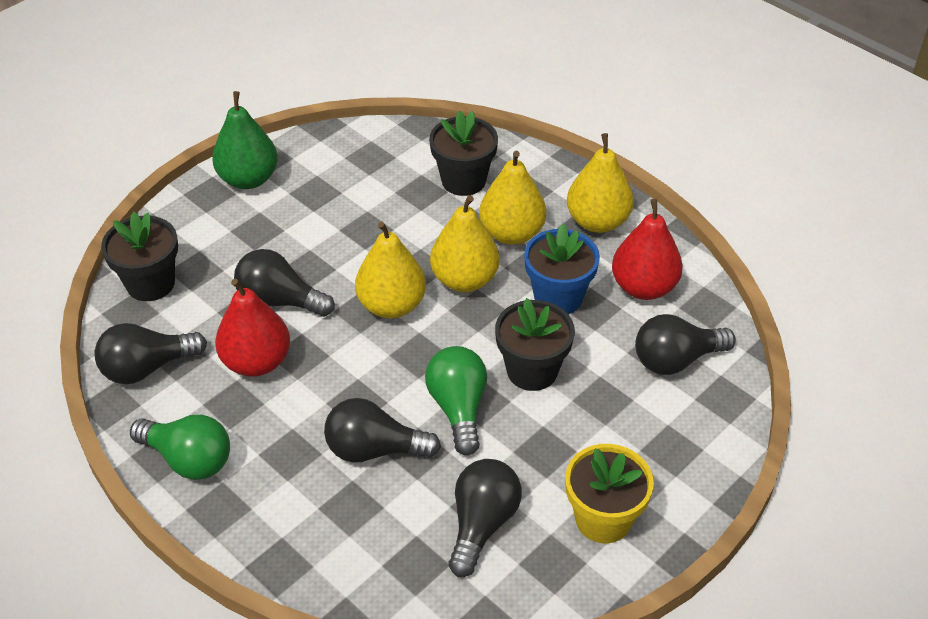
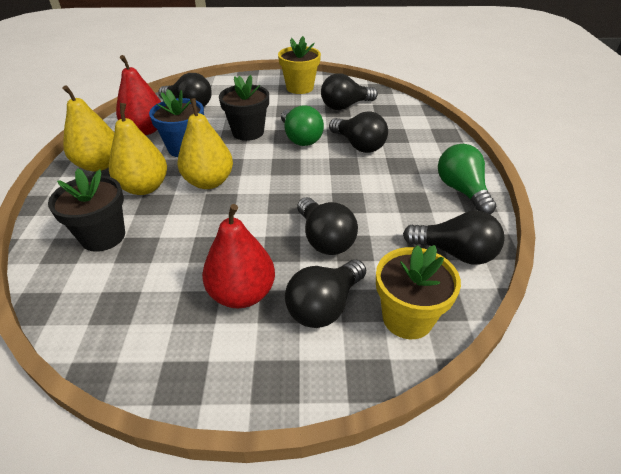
camera: 135 degrees left, 5 degrees down
(150, 283) = (407, 318): black flower pot -> yellow flower pot
(222, 251) = (324, 306): none -> black light bulb
(248, 179) = (226, 367): green pear -> none
(256, 362) = (377, 213): red pear -> red pear (242, 294)
(391, 305) = (265, 194): yellow pear -> none
(458, 408) = (300, 138): green light bulb -> green light bulb turned 60 degrees counterclockwise

